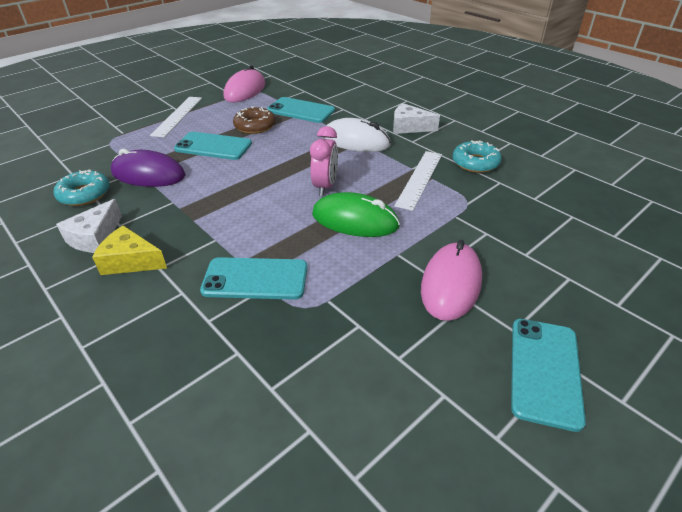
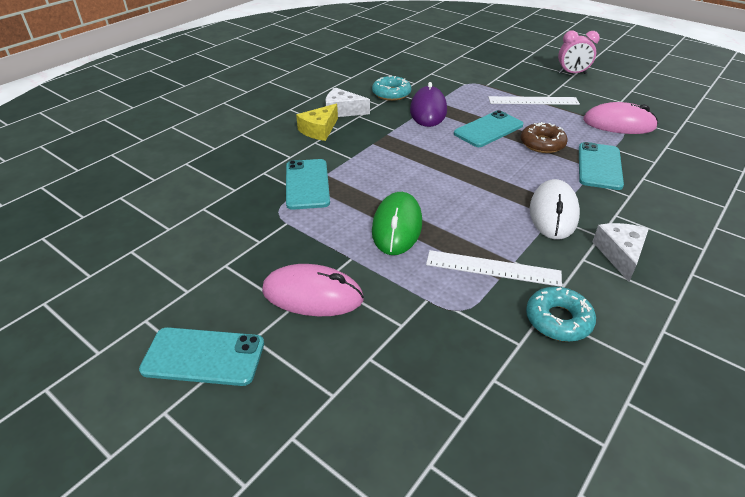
camera: 80 degrees right, 0 degrees up
(131, 261) = (319, 130): yellow cheese -> yellow cheese turned 150 degrees counterclockwise
(213, 146) = (488, 129): turquoise phone -> turquoise phone turned 45 degrees clockwise
(325, 186) = (448, 202): pink clock -> pink clock (572, 73)

